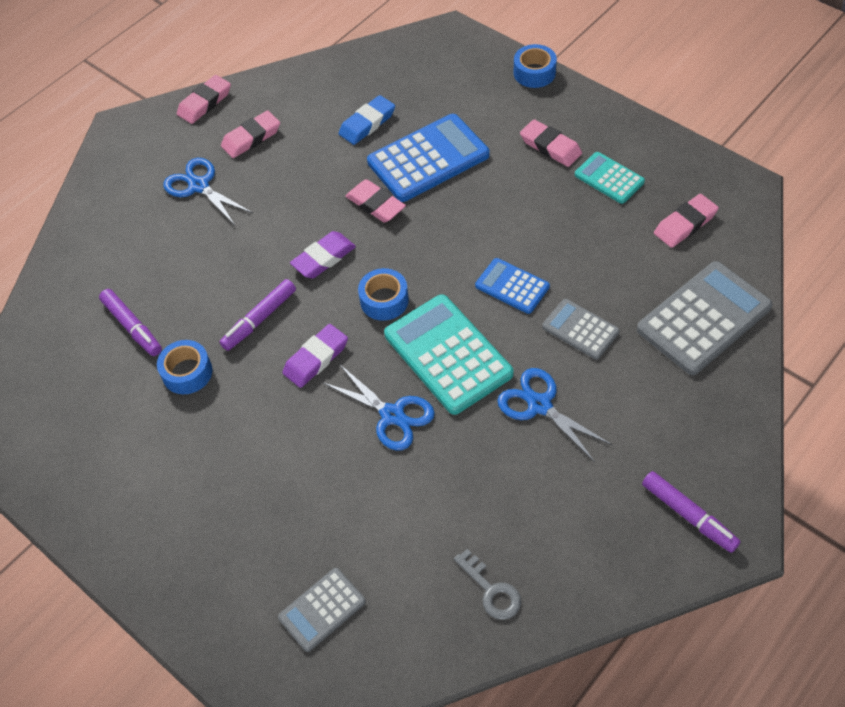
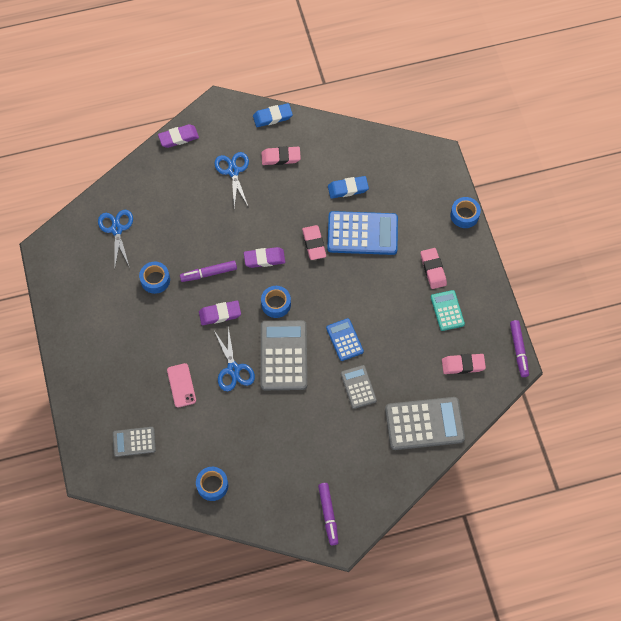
camera: 30 degrees right, 10 degrees up
(92, 190) = (178, 137): none -> purple eraser
(132, 327) = (146, 236): purple marker -> purple marker (518, 350)
(205, 103) = (272, 117): pink eraser -> blue eraser
(333, 483) = (181, 385): none -> pink phone
(447, 354) = (283, 355): turquoise calculator -> grey calculator
(491, 590) = (212, 485): grey key -> blue tape
(539, 405) = (305, 413): blue scissors -> blue scissors (116, 229)

